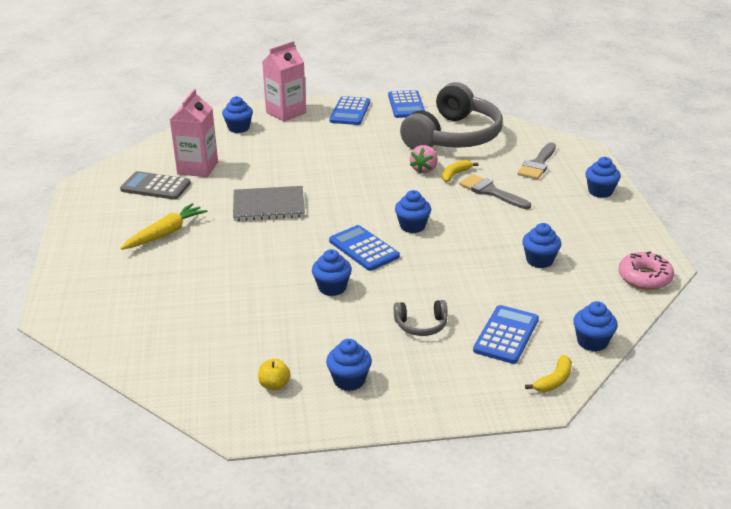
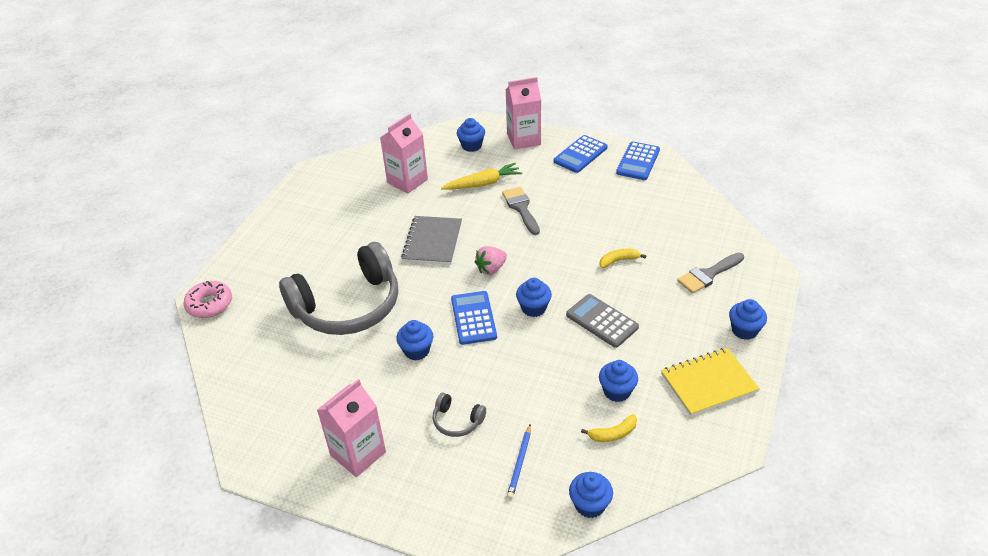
camera: 30 degrees right, 10 degrees up
(155, 186) = (362, 191): grey calculator -> grey calculator (602, 321)
(165, 234) = (334, 244): yellow carrot -> yellow carrot (483, 183)
(268, 205) = (432, 242): grey notebook -> grey notebook turned 75 degrees clockwise
(274, 385) = (301, 432): yellow apple -> none
(349, 380) = (358, 453): blue cupcake -> pink carton
(424, 170) = (594, 245): pink strawberry -> pink strawberry (491, 269)
(453, 137) = (653, 214): grey headphones -> grey headphones (348, 306)
(491, 192) = (636, 293): grey brush -> grey brush (521, 208)
(506, 335) = (520, 463): blue calculator -> blue pencil
(554, 381) = (521, 532): yellow banana -> yellow banana (613, 434)
(606, 232) = (708, 383): none -> yellow notebook
(644, 277) = (702, 452): pink donut -> pink donut (209, 304)

